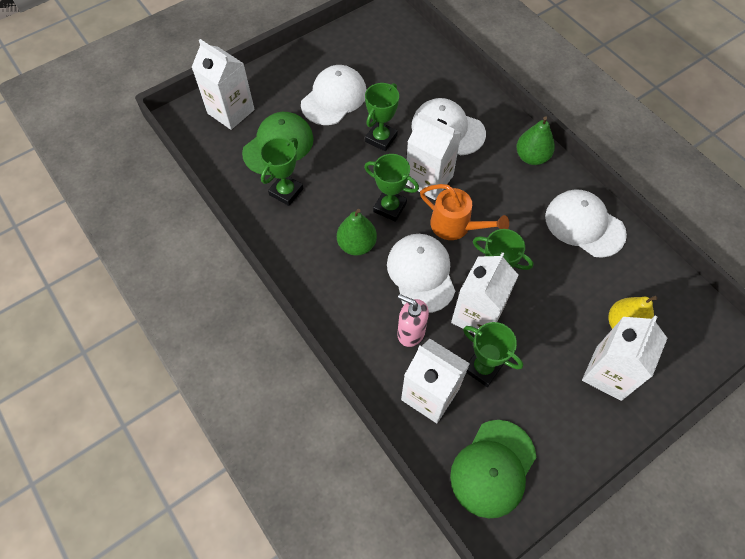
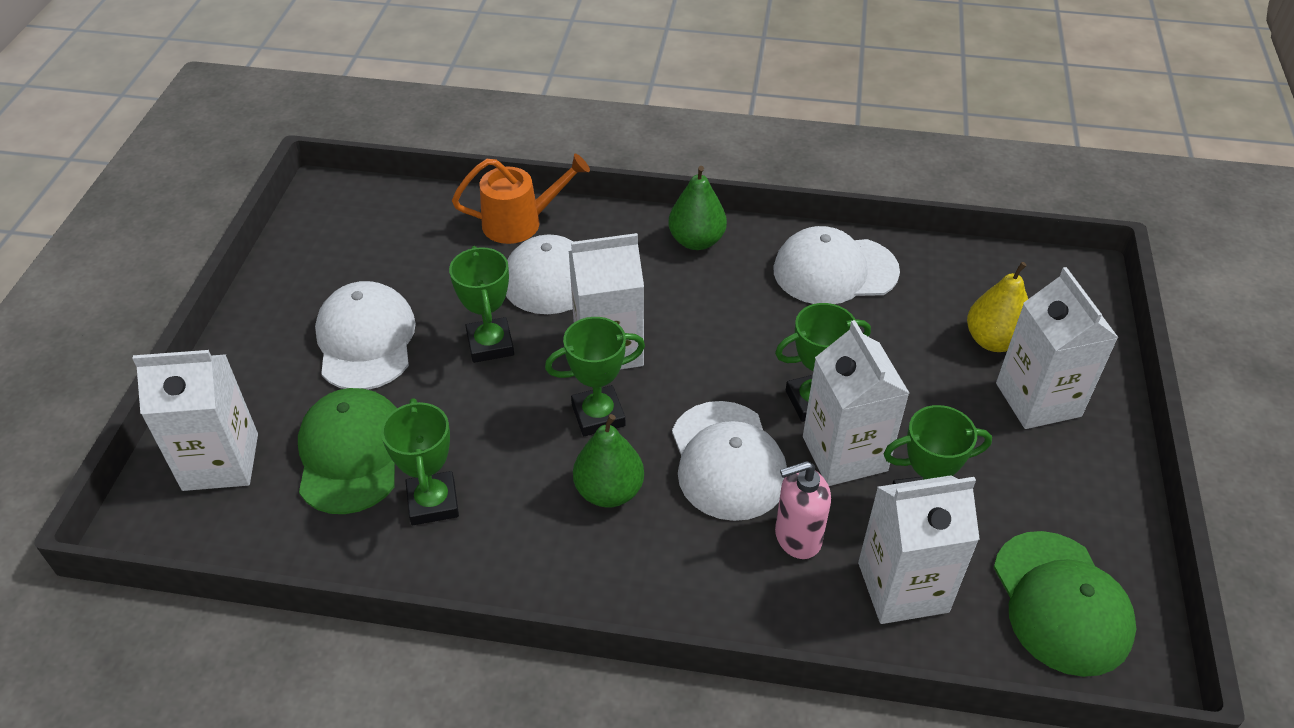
camera: 45 degrees left, 15 degrees down
(421, 273) = (727, 460): white cap -> white cap turned 135 degrees counterclockwise
(456, 226) = (703, 376): orange watering can -> orange watering can (521, 222)

